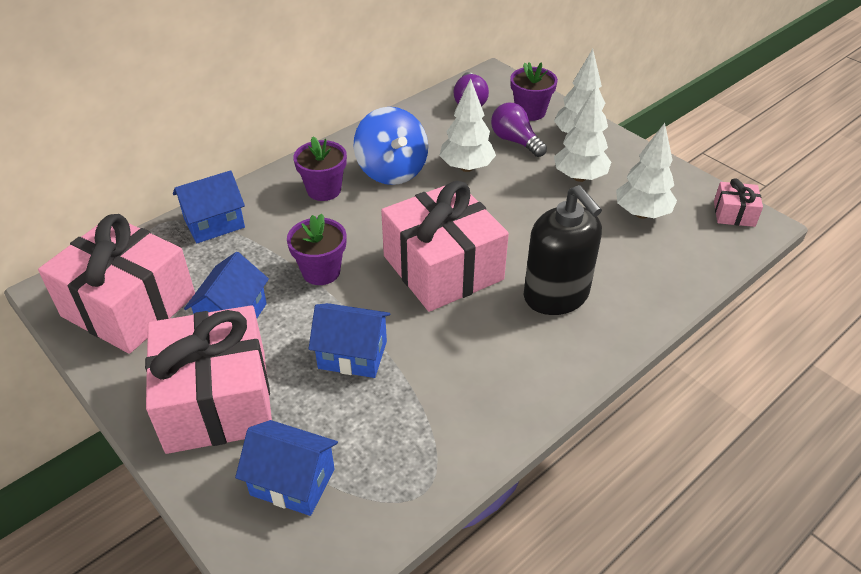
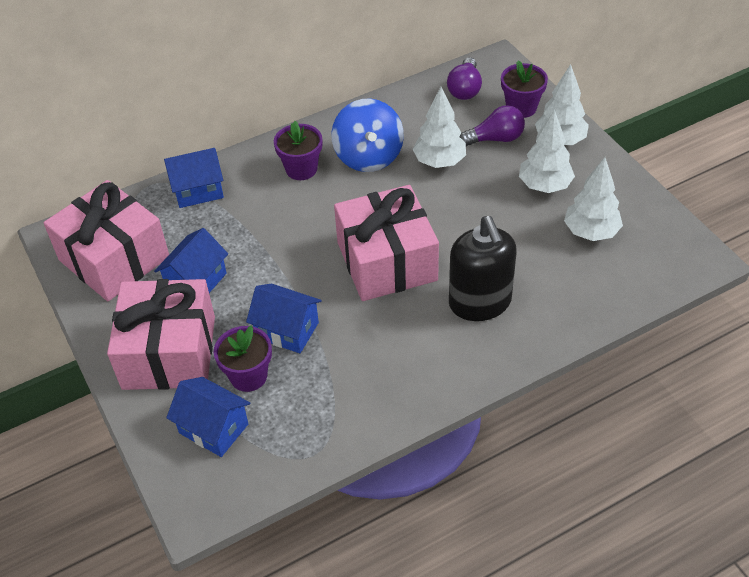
camera: 15 degrees right, 5 degrees up
(321, 272) = (279, 250): purple flower pot -> purple flower pot (248, 376)
(515, 141) = (495, 139): purple light bulb -> purple light bulb turned 105 degrees clockwise
(734, 213) = (682, 244): pink gift -> none

